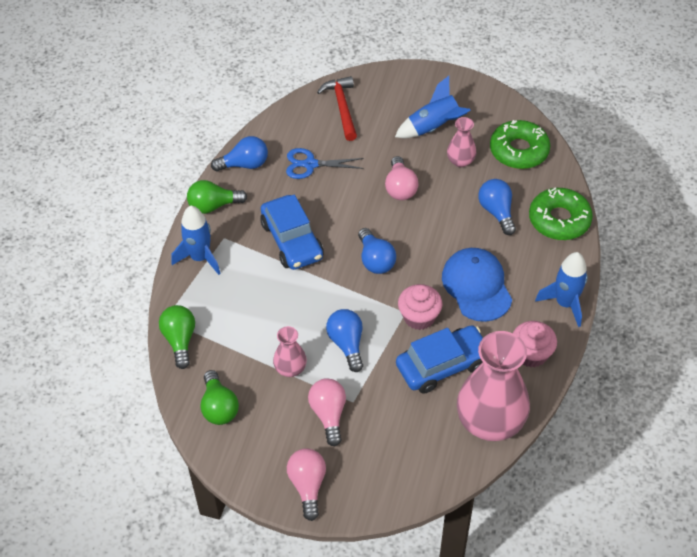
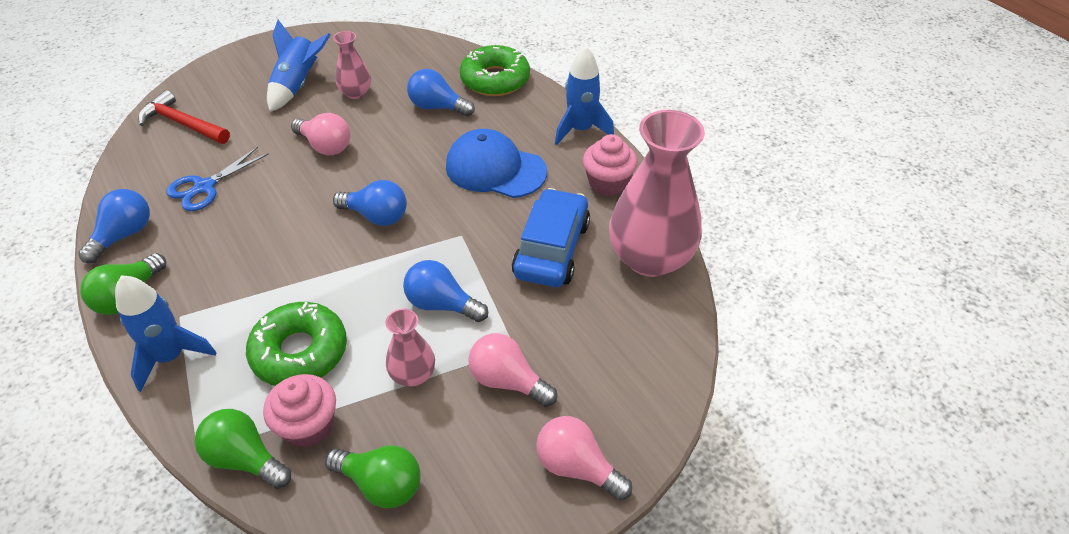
camera: 50 degrees left, 5 degrees down
(292, 240) = (266, 262): blue car -> none
(419, 317) = (479, 229): pink cupcake -> pink cupcake (308, 426)
(519, 151) = (397, 56): green donut -> green donut (300, 352)

